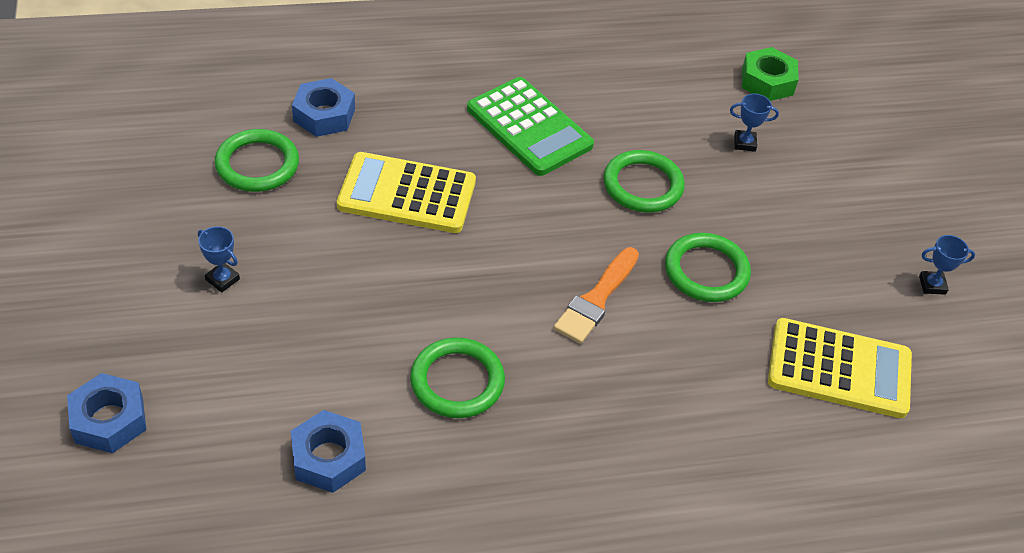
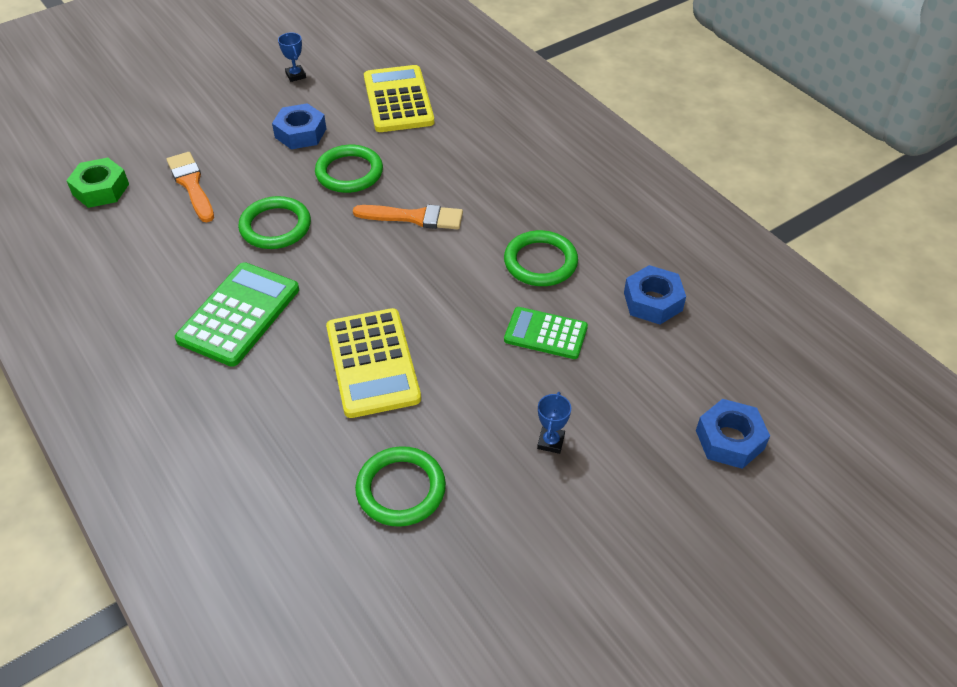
camera: 110 degrees left, 0 degrees up
(324, 115) = (301, 470): blue nut -> blue nut (300, 133)
(351, 337) = (545, 333): none -> green calculator
(744, 143) = (191, 185): blue trophy -> orange brush

